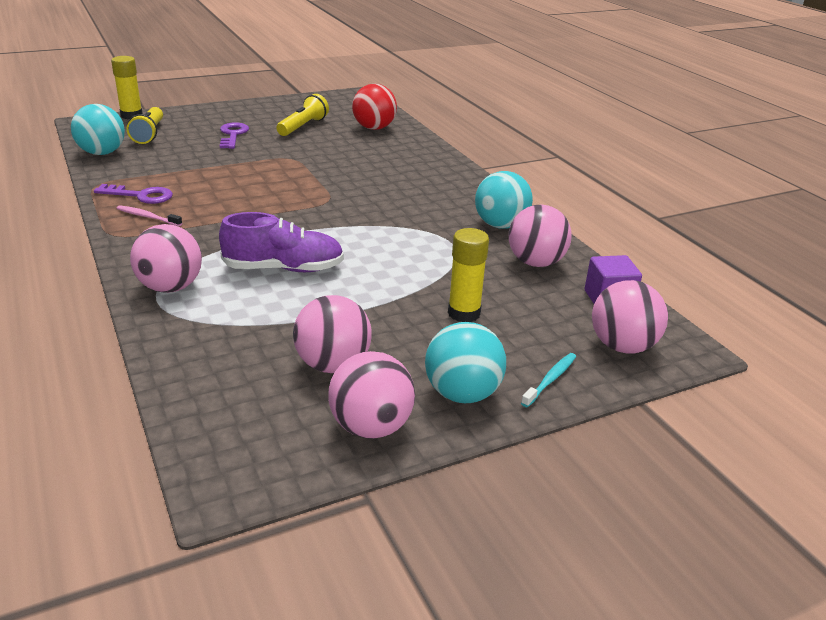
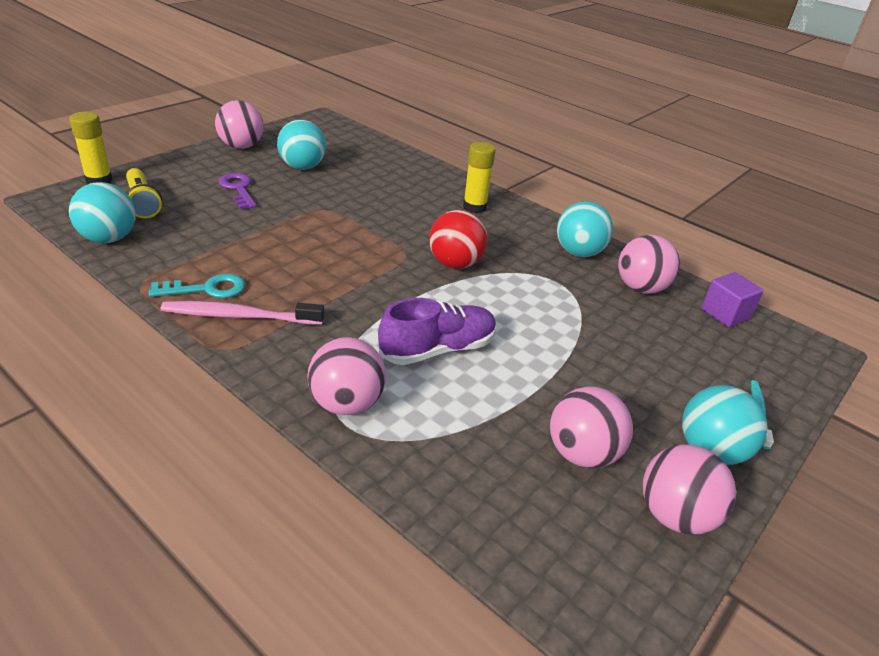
camera: 25 degrees left, 5 degrees up
(140, 196) = (206, 289): purple key -> turquoise key
(148, 217) = (240, 316): pink toothbrush -> pink toothbrush, size x1.80
(303, 126) = (302, 167): yellow flashlight -> turquoise ball
(374, 128) = (373, 158): red ball -> red ball (455, 264)
(464, 313) = (635, 360): yellow glue stick -> yellow glue stick (474, 207)
(622, 346) = (776, 361): pink ball -> pink ball (241, 146)

